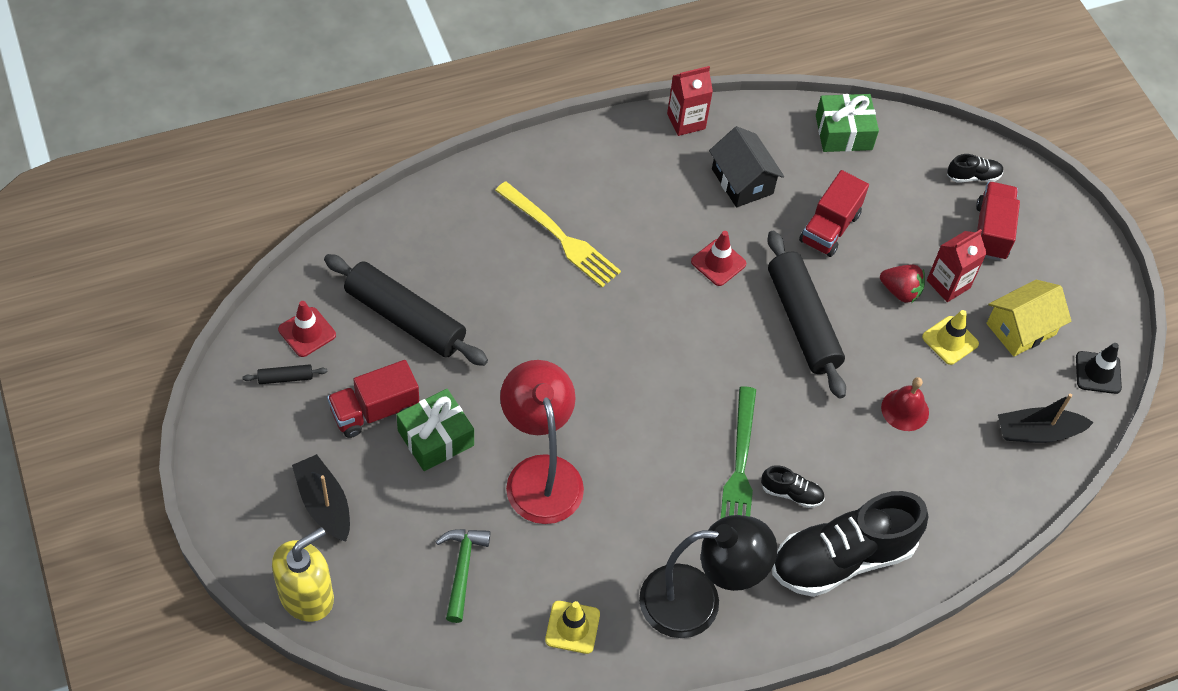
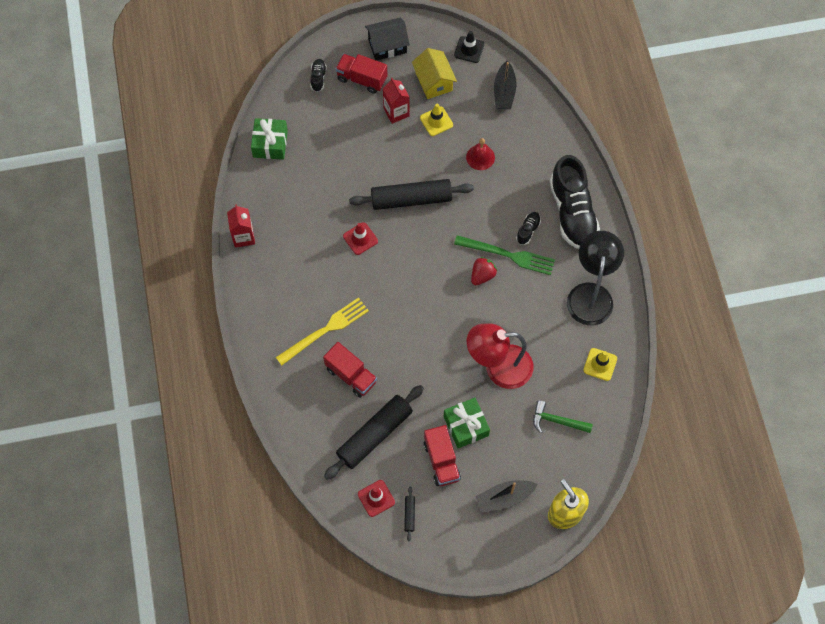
camera: 75 degrees left, 10 degrees up
(742, 181) = (299, 212): black house -> black house (387, 46)
(829, 228) = (344, 169): red truck -> red truck (351, 375)
(900, 291) = (397, 140): red strawberry -> red strawberry (482, 275)

